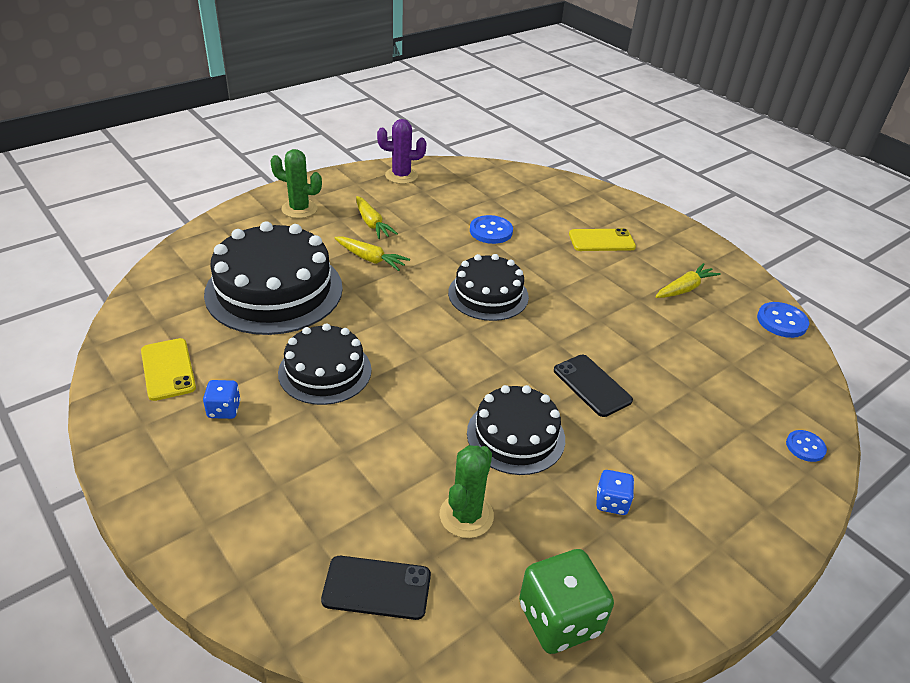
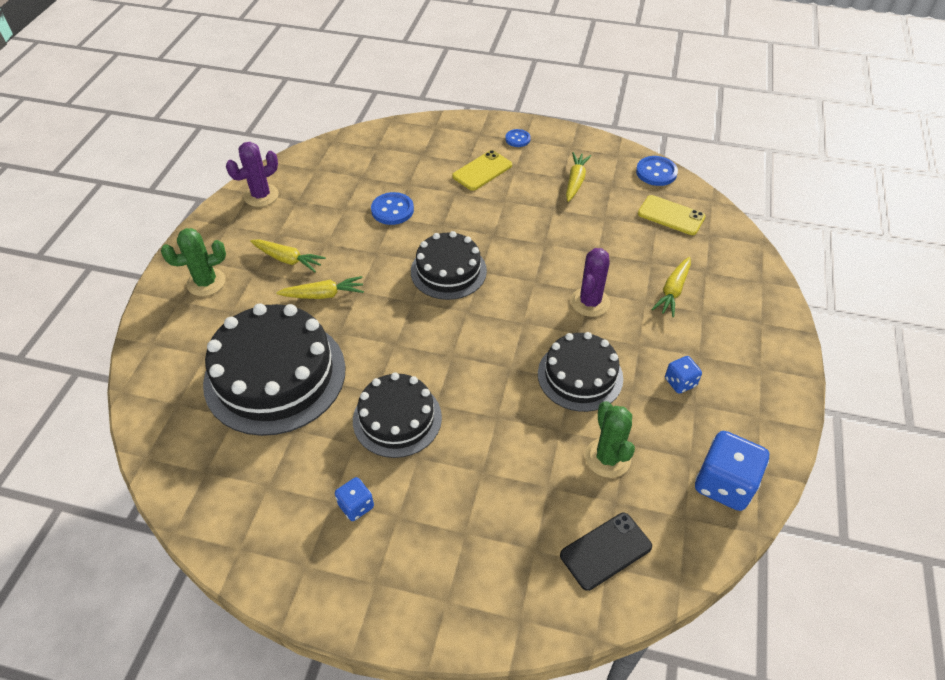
camera: 35 degrees left, 10 degrees up
(168, 369) = (268, 506): yellow phone -> yellow phone (671, 215)
(559, 619) = (724, 484): green dice -> blue dice
(592, 385) = (590, 302): black phone -> purple cactus
(690, 424) = (673, 291): none -> yellow carrot
(805, 447) = (746, 263): blue button -> blue button (517, 139)

